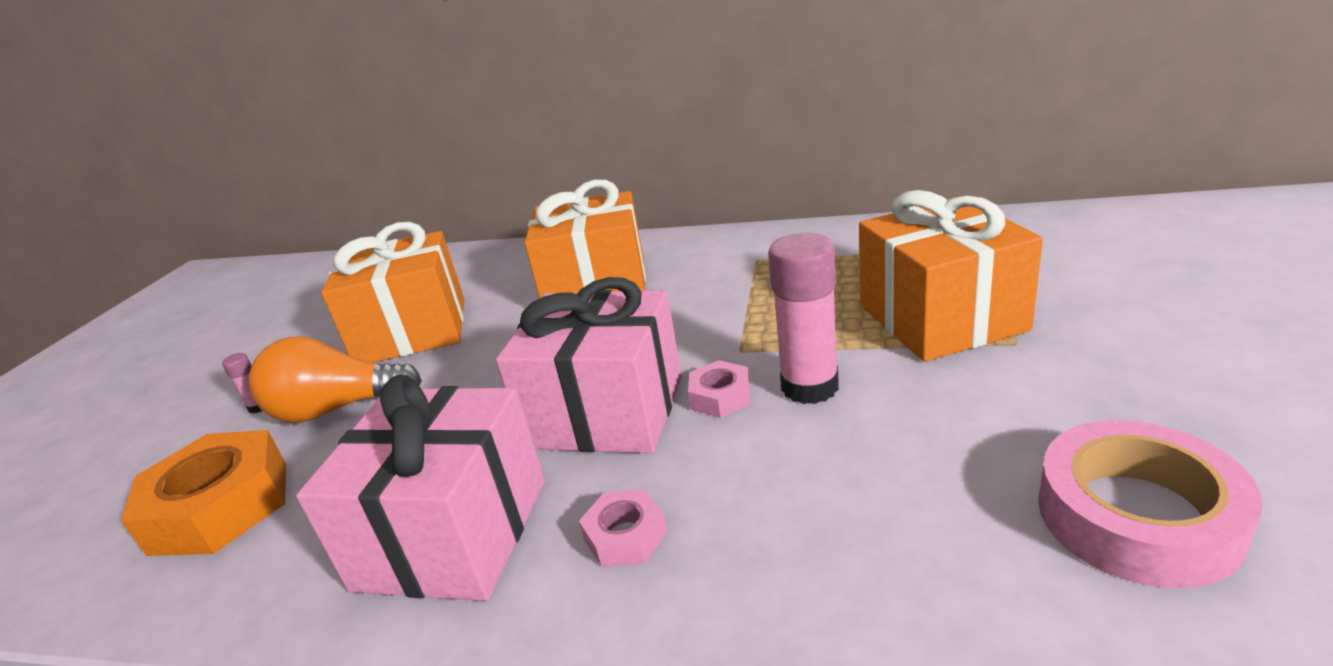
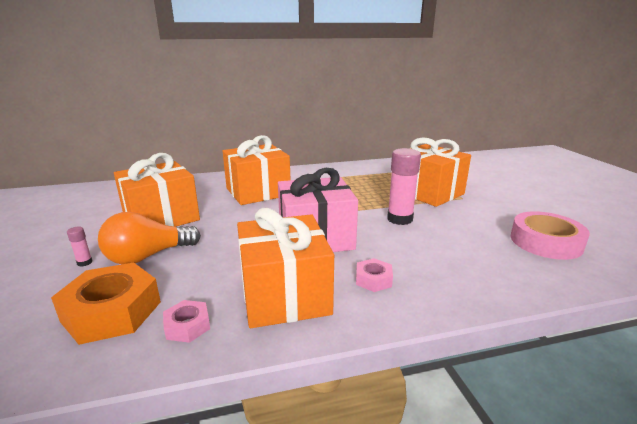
camera: 30 degrees left, 5 degrees down
(453, 533) = (284, 294): pink gift -> orange gift
(720, 397) = (365, 226): pink nut -> pink nut (187, 326)

